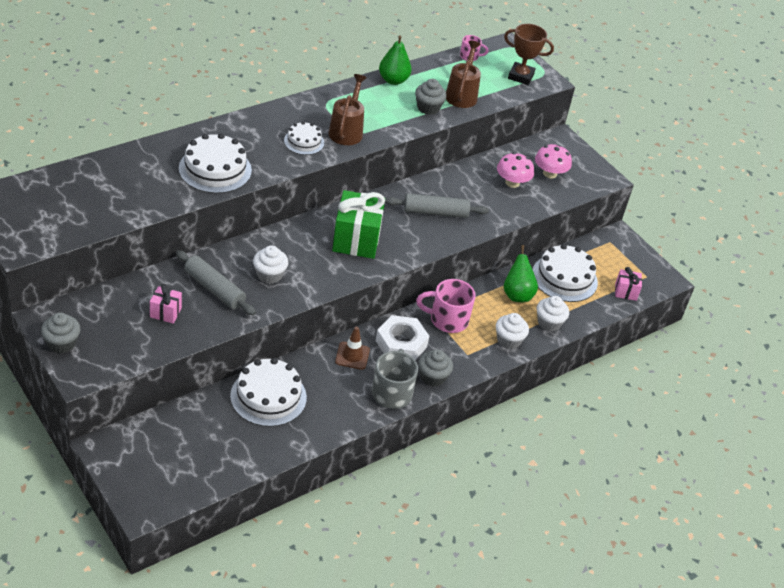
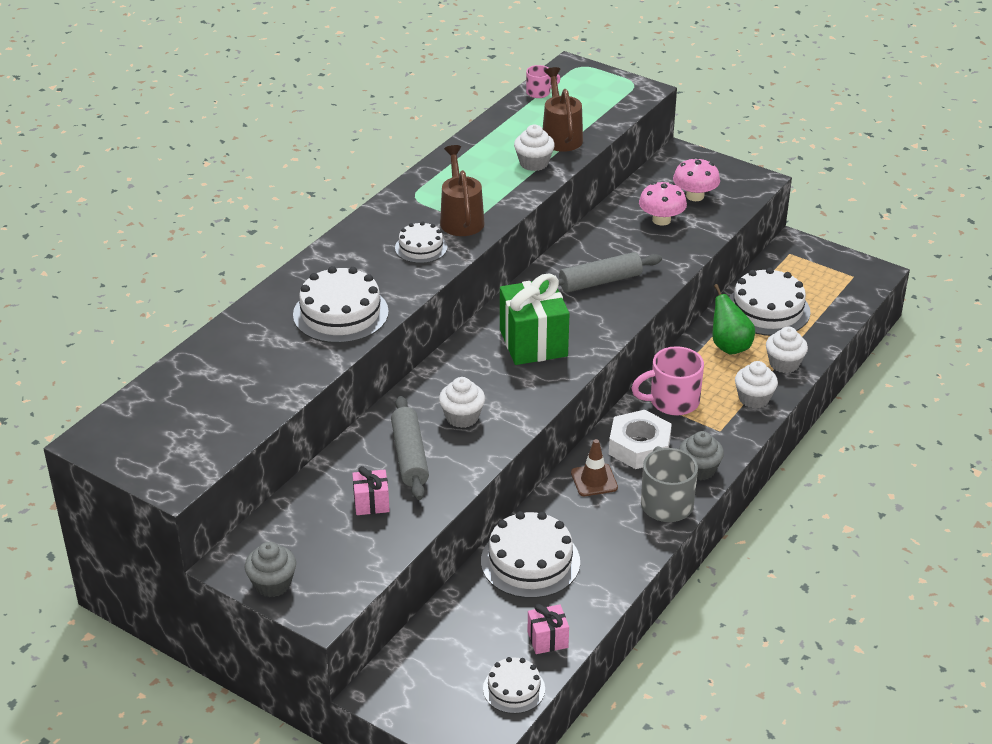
camera: 15 degrees left, 5 degrees down
(196, 482) = (514, 689): none -> white cake
(214, 289) = (410, 456): grey rolling pin -> grey rolling pin turned 60 degrees clockwise
(393, 80) = (473, 146): green pear -> none
(428, 108) = (534, 163): grey cupcake -> white cupcake
(520, 76) = (610, 95): brown trophy -> none
(625, 292) = (842, 301): pink gift -> pink gift (547, 639)

